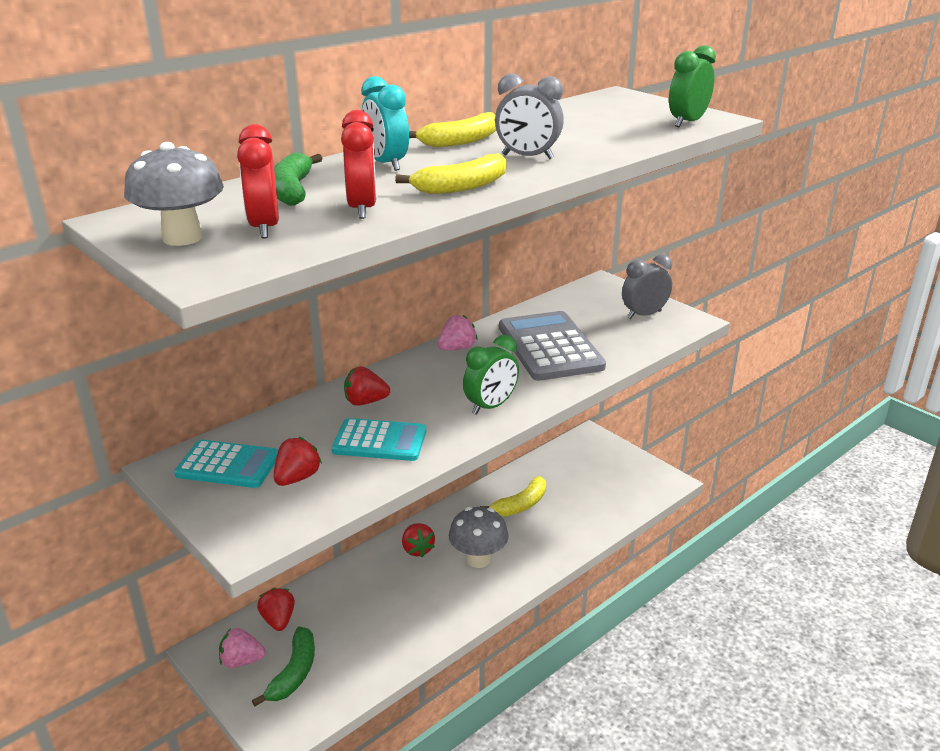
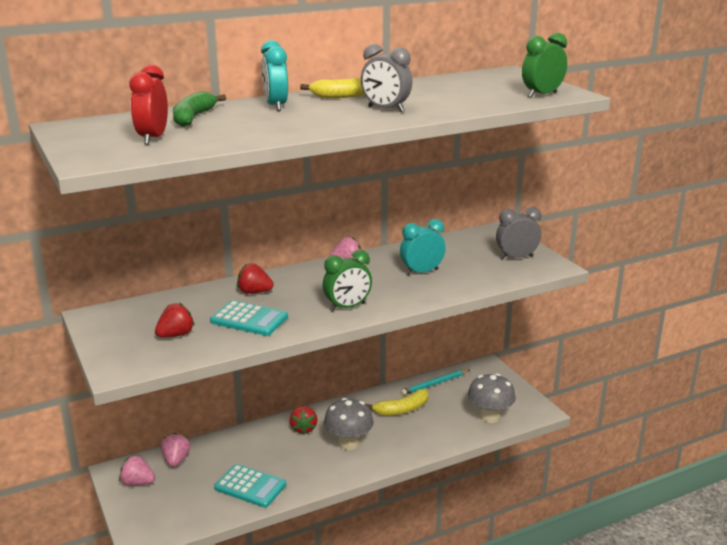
camera: 15 degrees right, 5 degrees down
(182, 238) = (94, 140): grey mushroom -> grey mushroom (489, 417)
(228, 465) = (132, 320): turquoise calculator -> turquoise calculator (250, 486)
(278, 620) = (176, 460): red strawberry -> pink strawberry
(294, 673) = (171, 498): green banana -> none
(362, 209) = (230, 133): red clock -> none
(462, 187) = (315, 125): yellow banana -> none
(543, 467) = (435, 384): none -> turquoise pencil
(550, 347) = (421, 272): grey calculator -> turquoise clock

